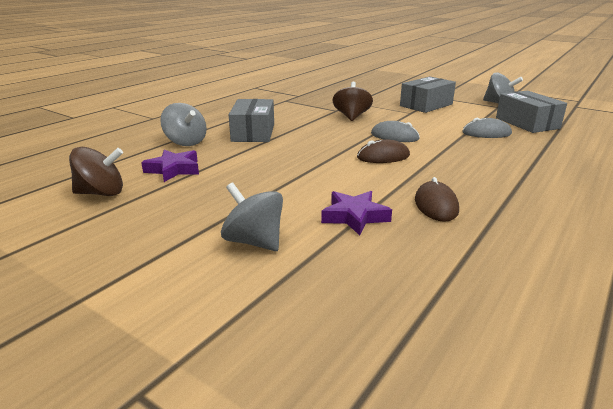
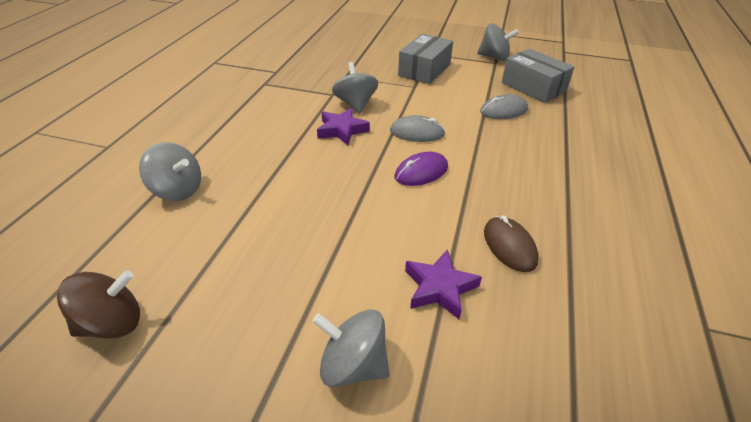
camera: 20 degrees left, 15 degrees up
(174, 169) = (188, 250): purple star -> purple star (342, 130)
(253, 132) = (255, 154): grey box -> none
(351, 117) = (355, 104): brown spinning top -> grey spinning top
(383, 156) = (421, 172): brown mouse -> purple mouse

